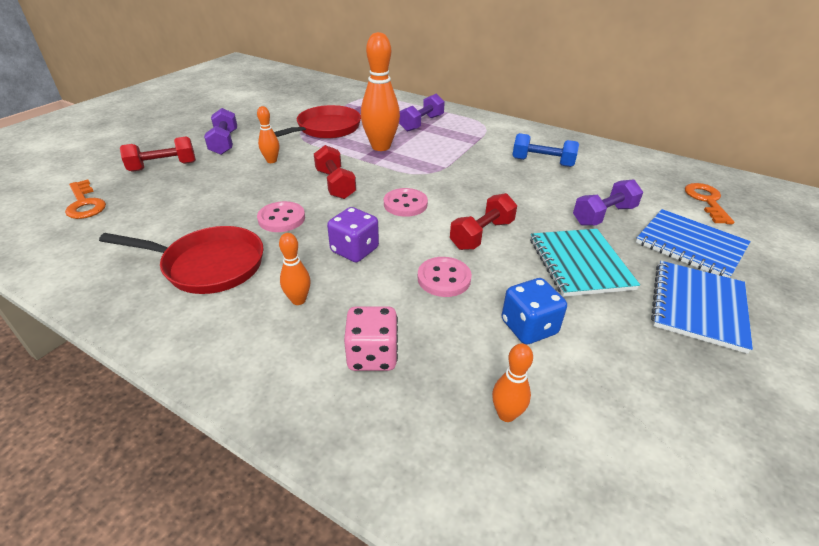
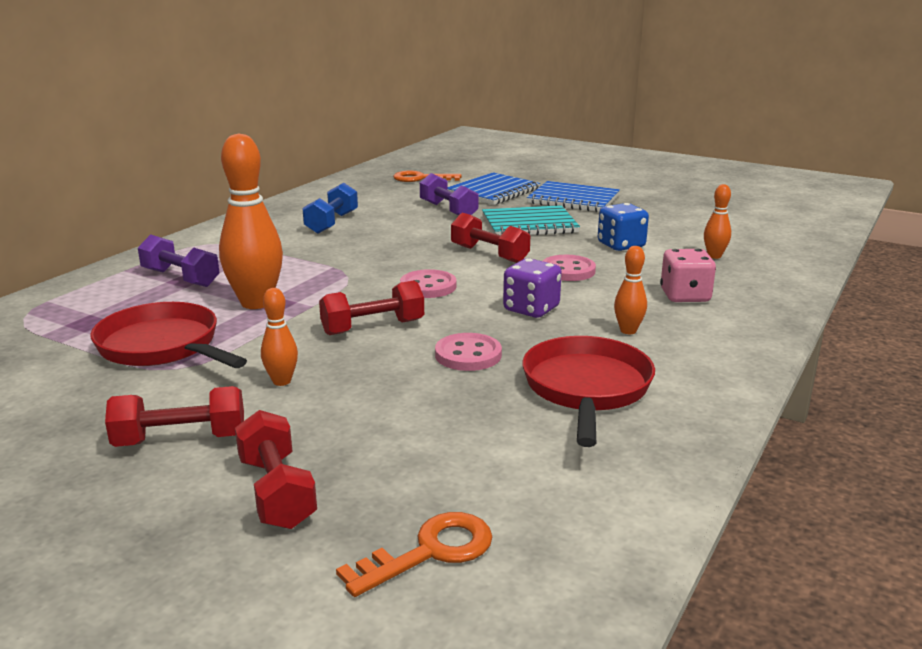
camera: 90 degrees left, 15 degrees down
(224, 143) = (180, 440): purple dumbbell -> red dumbbell

